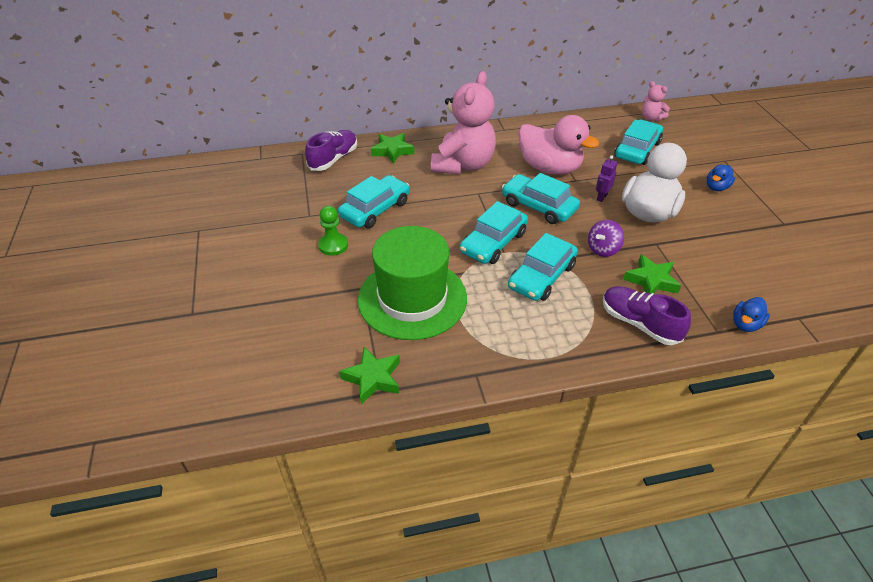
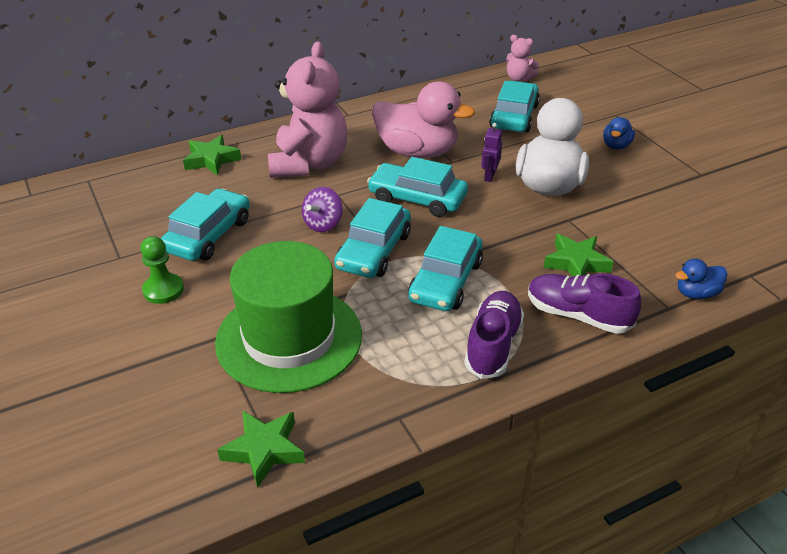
camera: 15 degrees left, 5 degrees down
(333, 159) = (134, 181): purple shoe -> purple shoe (493, 345)
(603, 249) = (509, 236): purple spinning top -> purple spinning top (323, 224)
(745, 324) = (696, 293): blue duck -> blue duck turned 45 degrees clockwise

